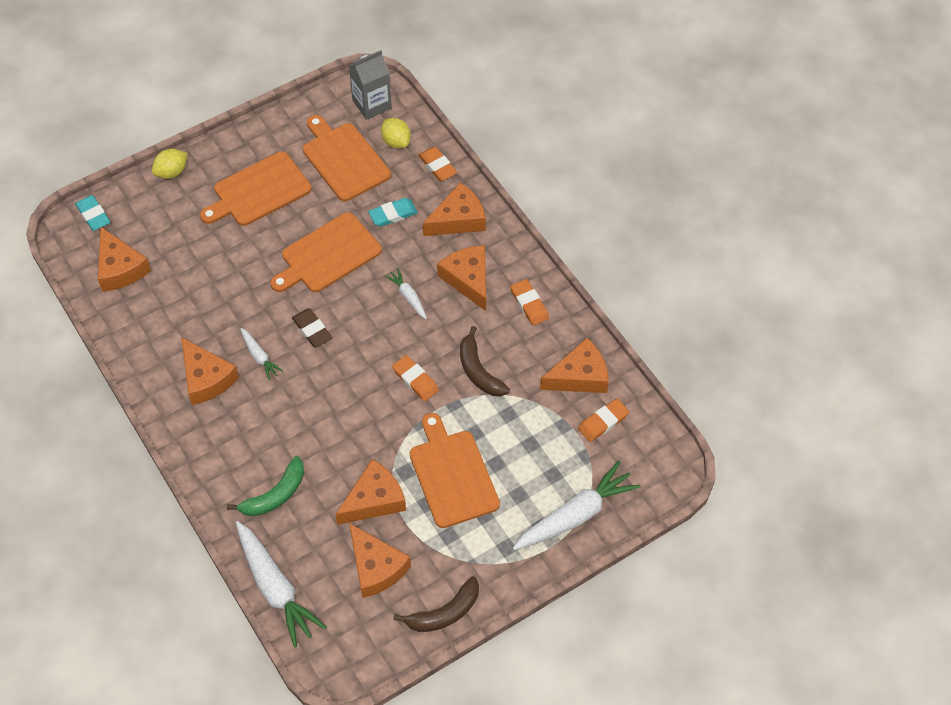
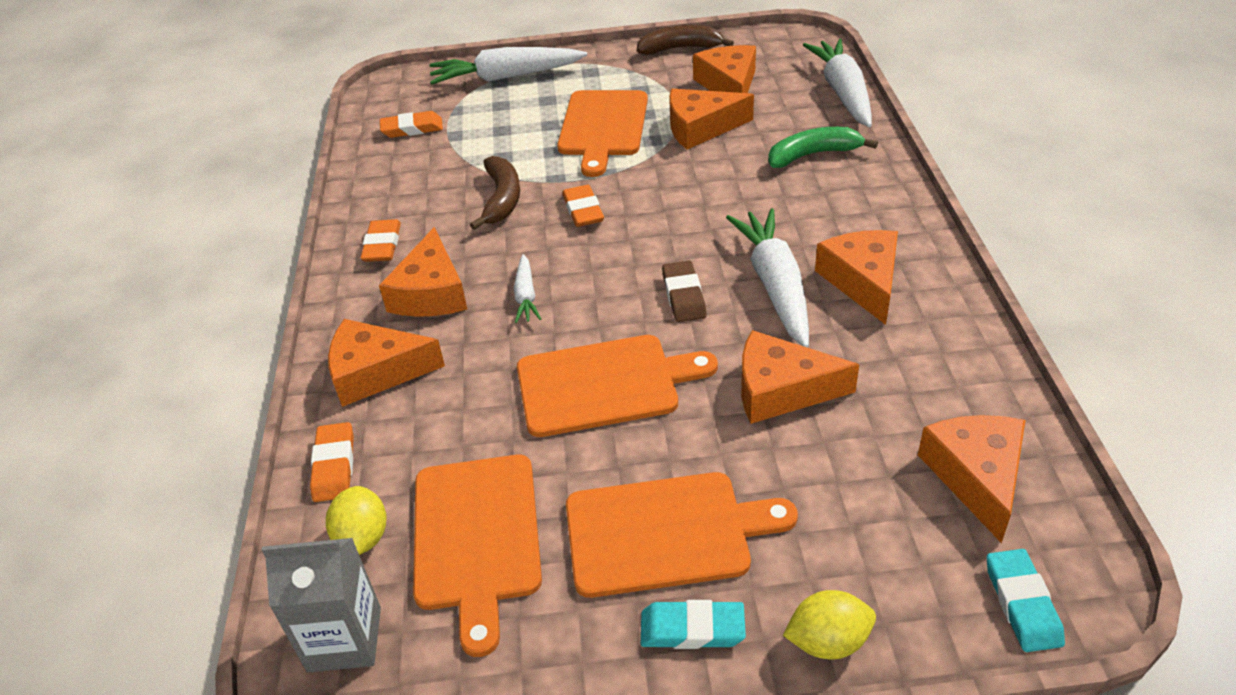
camera: 150 degrees left, 15 degrees down
(259, 356) = (775, 285): white carrot -> white carrot, size x2.00
(393, 214) = (464, 412): turquoise eraser -> turquoise eraser (692, 629)
(579, 376) = (396, 167): orange cheese -> orange cheese (781, 390)

